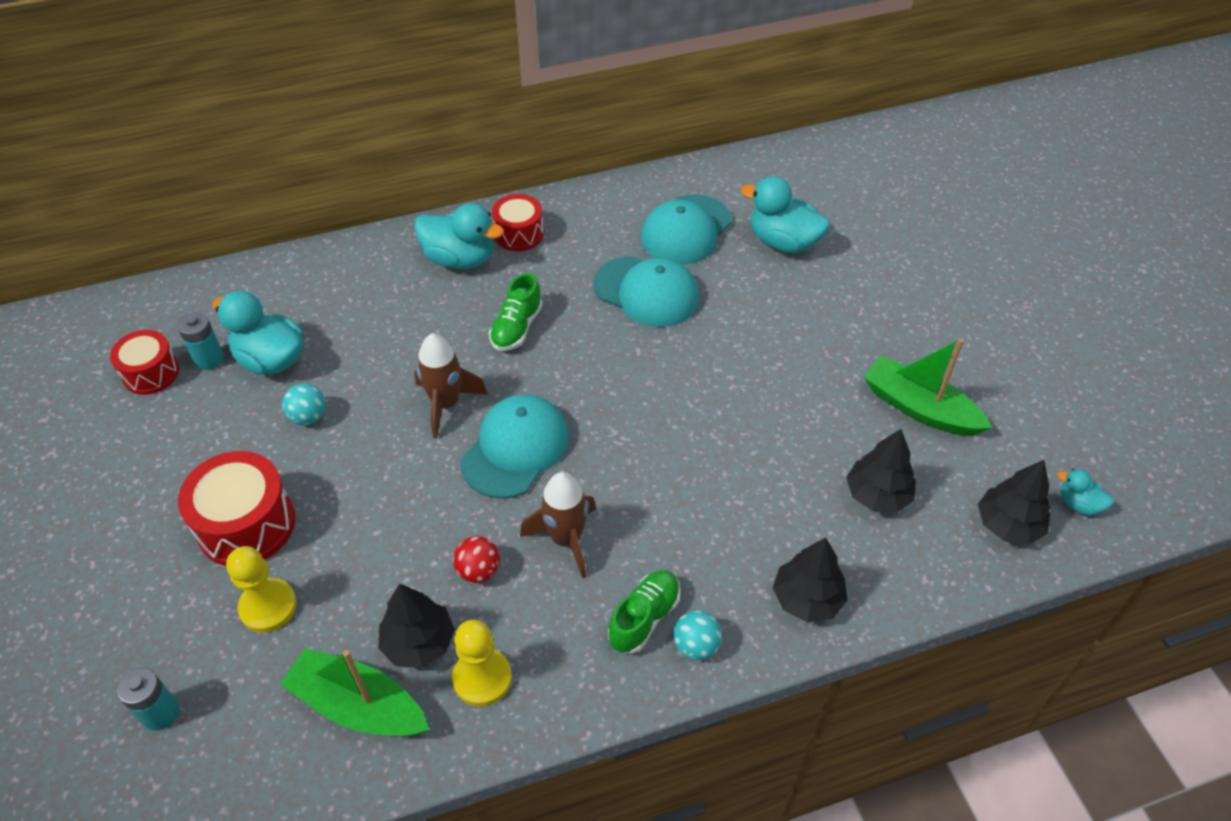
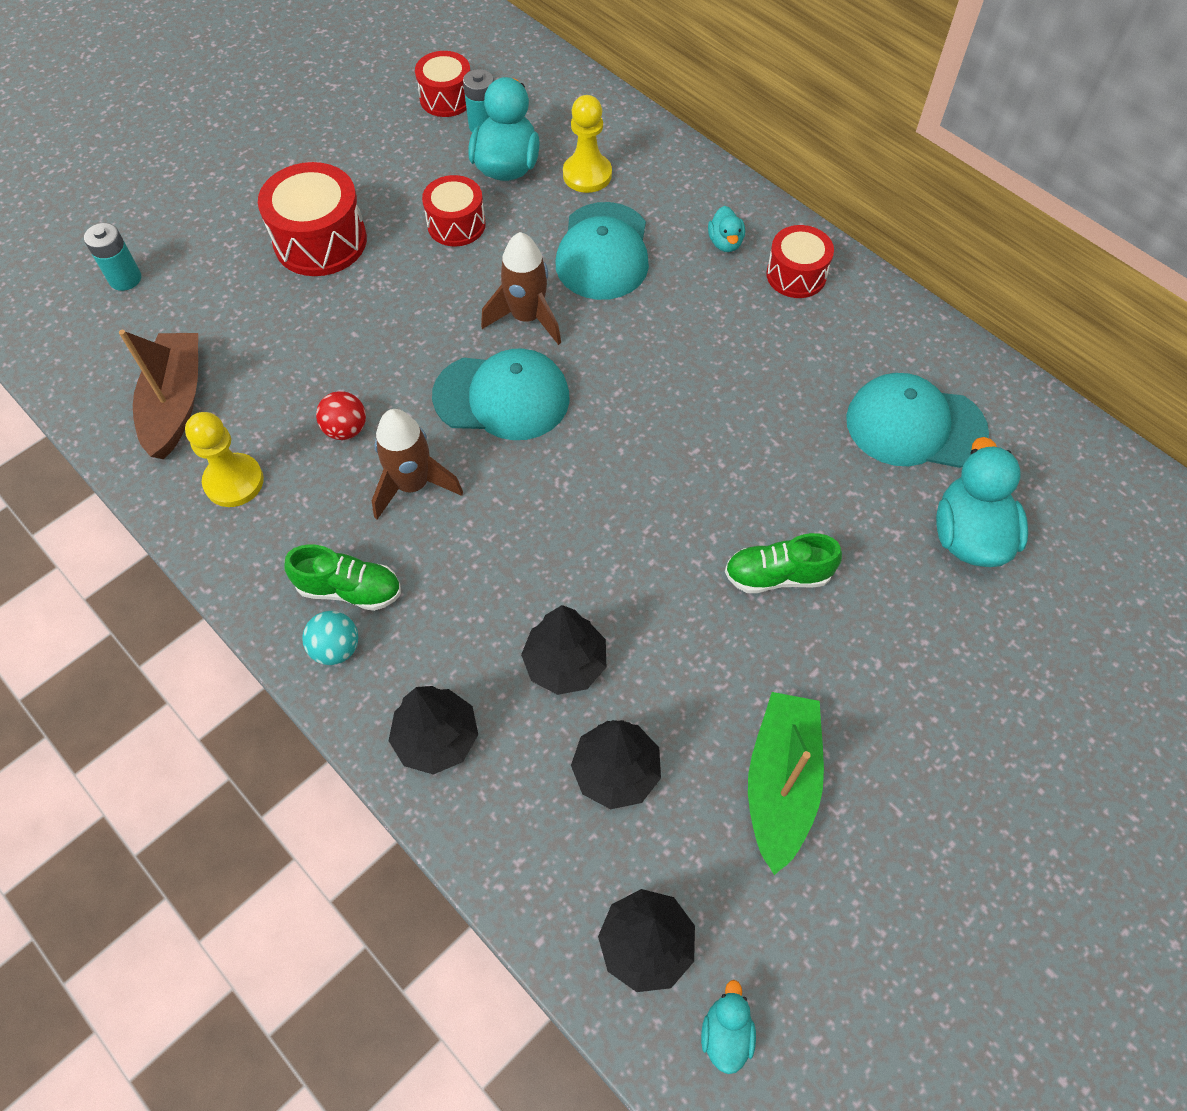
camera: 65 degrees right, 10 degrees up
(268, 606) = (246, 296): yellow pawn -> yellow pawn (587, 175)
(308, 417) = (456, 224): turquoise ball -> red drum
(358, 705) = (175, 403): green boat -> brown boat
(419, 643) = (252, 418): black tree -> black tree (565, 663)
(460, 259) = (725, 243): turquoise duck -> turquoise duck, size x0.51
(517, 328) = (660, 331): green shoe -> green shoe (777, 575)
(646, 292) = (787, 425): turquoise cap -> turquoise cap (603, 252)

